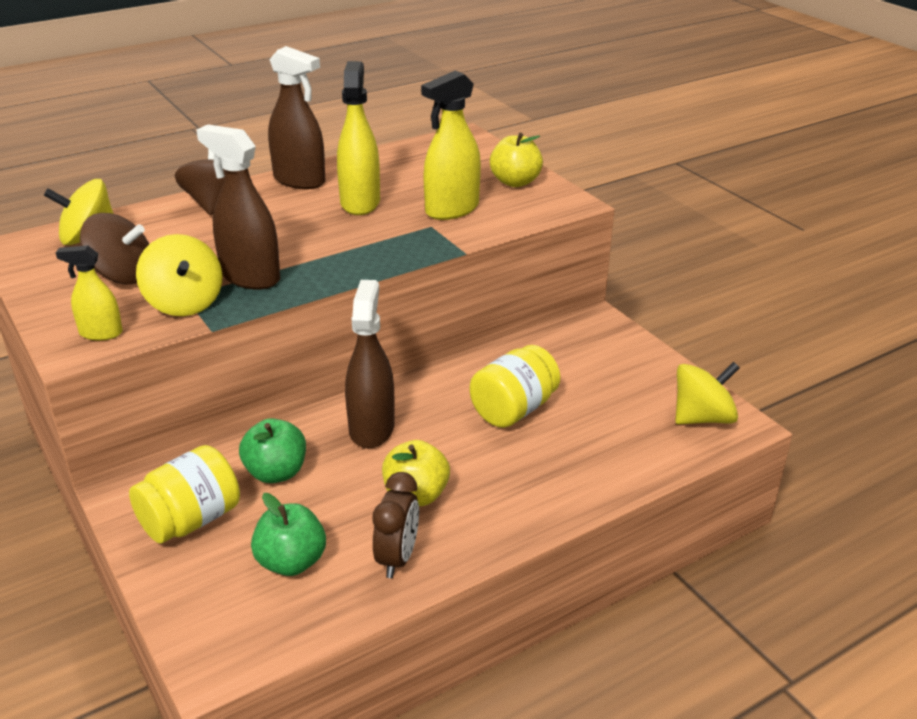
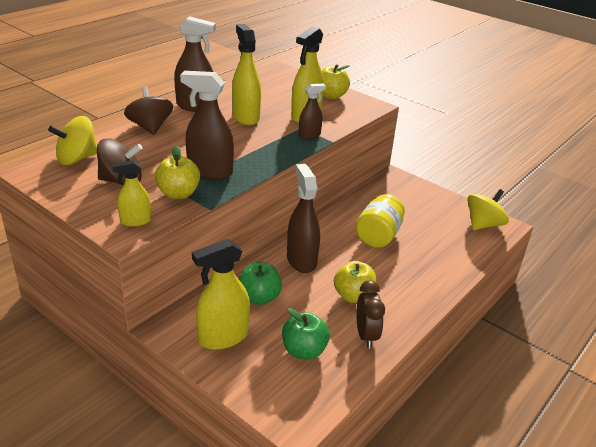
camera: 20 degrees left, 0 degrees up
(184, 303) = (178, 194): yellow spinning top -> yellow apple
(191, 520) = (223, 337): yellow jar -> yellow spray bottle
(436, 239) = (309, 135): none -> brown spray bottle

